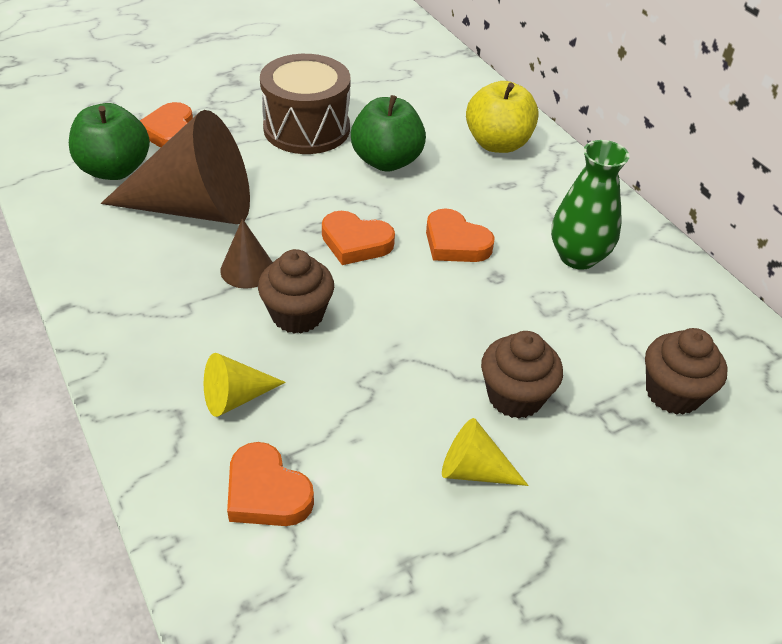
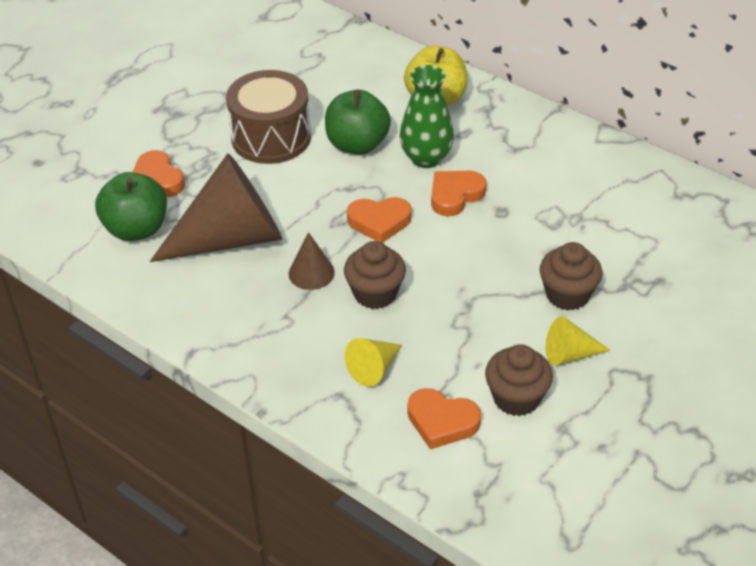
camera: 20 degrees left, 0 degrees up
(455, 243) = (455, 195): orange heart -> orange heart turned 120 degrees clockwise
(578, 257) = (551, 175): green vase -> green vase (426, 158)
(673, 393) = (670, 253): brown cupcake -> brown cupcake (516, 398)

